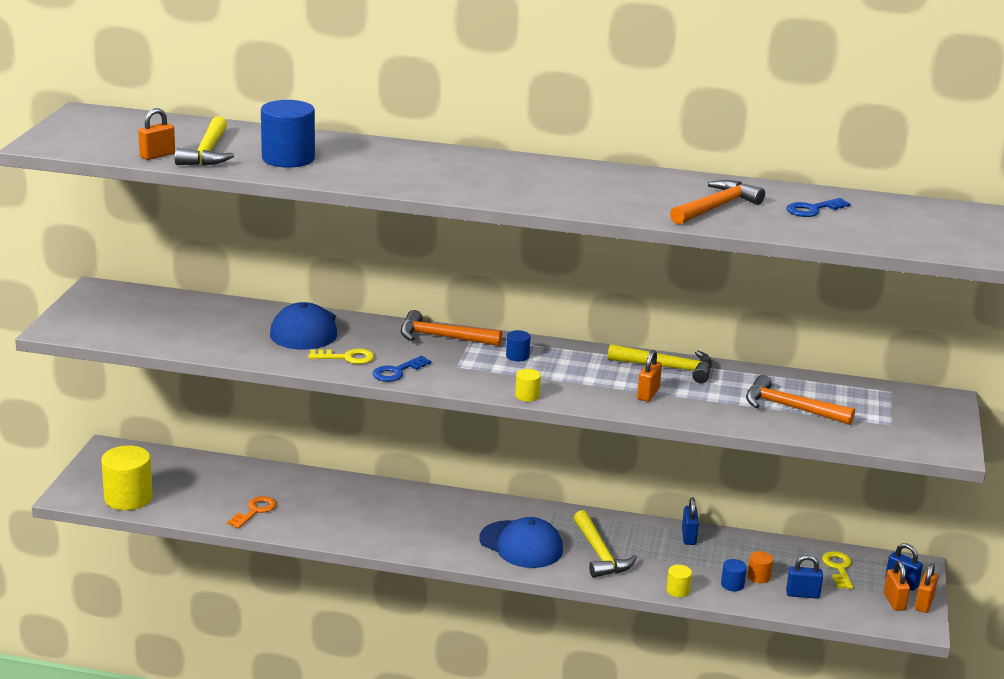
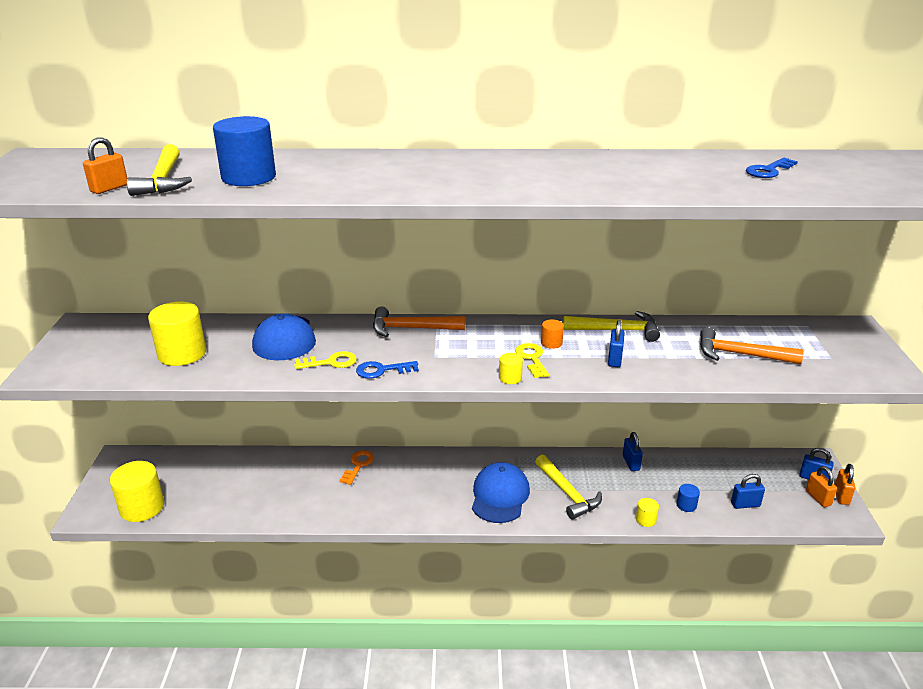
camera: 10 degrees left, 5 degrees up
(197, 330) = (182, 353): none -> yellow cylinder
(255, 511) = (260, 501): orange key -> orange key (358, 465)
(397, 372) = (382, 370): blue key -> blue key turned 45 degrees clockwise
(517, 356) = (484, 338): blue cylinder -> none
(521, 545) = (500, 496): blue cap -> blue cap turned 105 degrees counterclockwise
(648, 394) = (614, 359): orange padlock -> blue padlock
(716, 207) = (683, 178): orange hammer -> none
(759, 577) = (703, 493): orange cylinder -> orange cylinder (551, 343)
(838, 568) = (759, 473): yellow key -> yellow key (532, 358)

